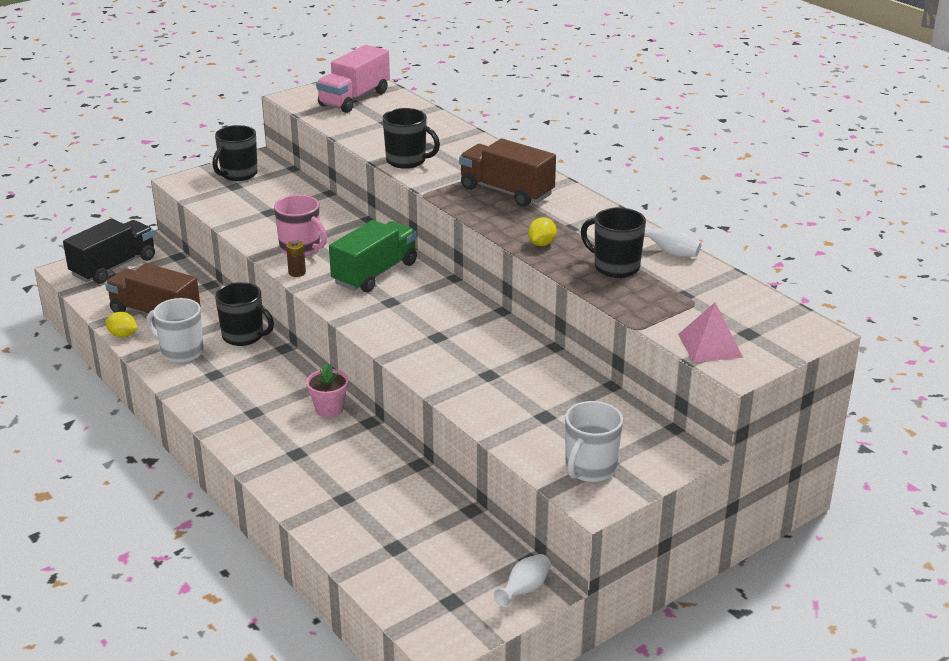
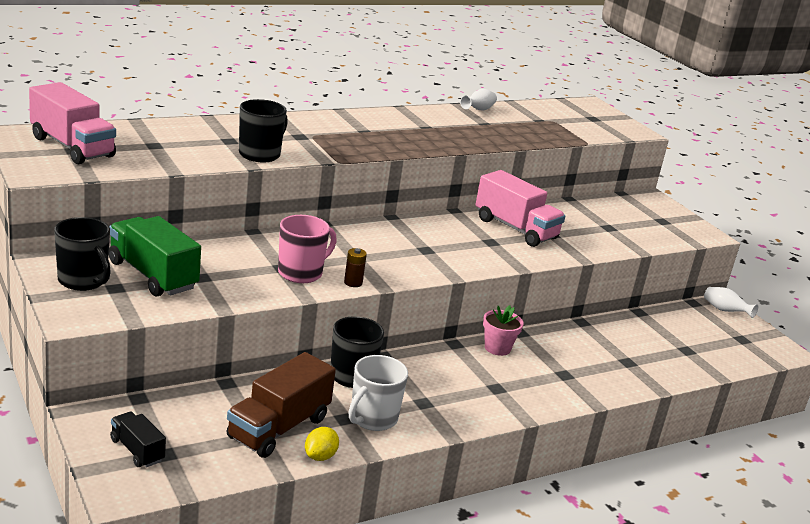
camera: 85 degrees left, 5 degrees down
(114, 267) = (137, 450): black truck -> black truck, size x0.55
(375, 273) = (370, 247): green truck -> green truck (152, 275)
(484, 350) = (515, 229): none -> pink truck
(506, 192) = (350, 133): brown truck -> none
(541, 244) = (452, 142): yellow lemon -> none
(590, 469) = (671, 227): white mug -> none
(615, 267) = (497, 129): black mug -> none
(710, 345) = (609, 131): pink pyramid -> none

